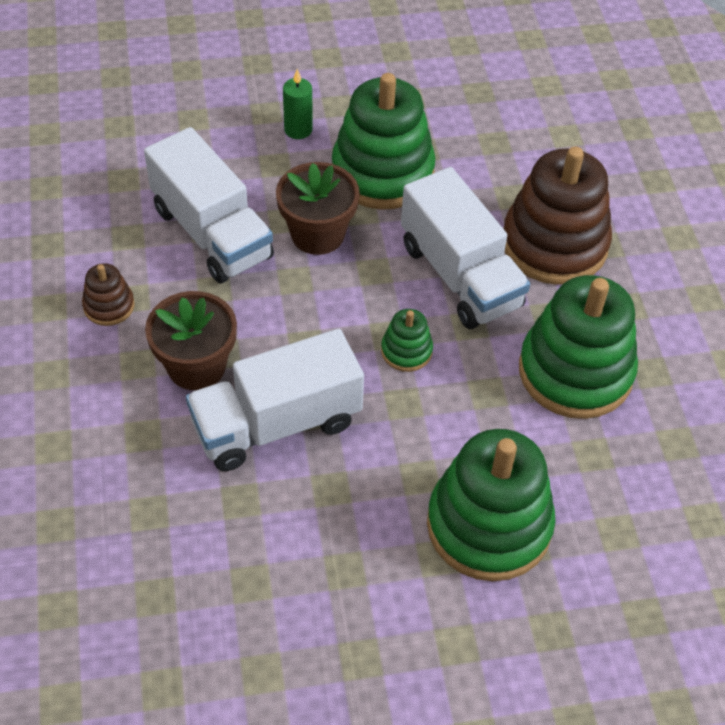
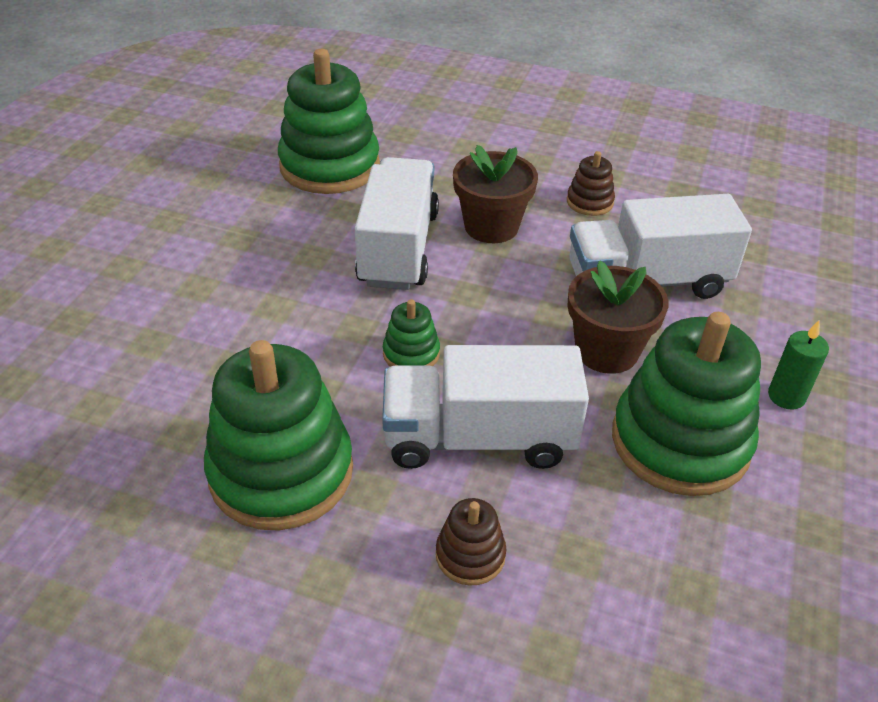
camera: 120 degrees right, 10 degrees down
(489, 525) = (191, 326): green stacking toy -> green stacking toy (330, 166)
(554, 244) = (470, 555): brown stacking toy -> brown stacking toy, size x0.45

